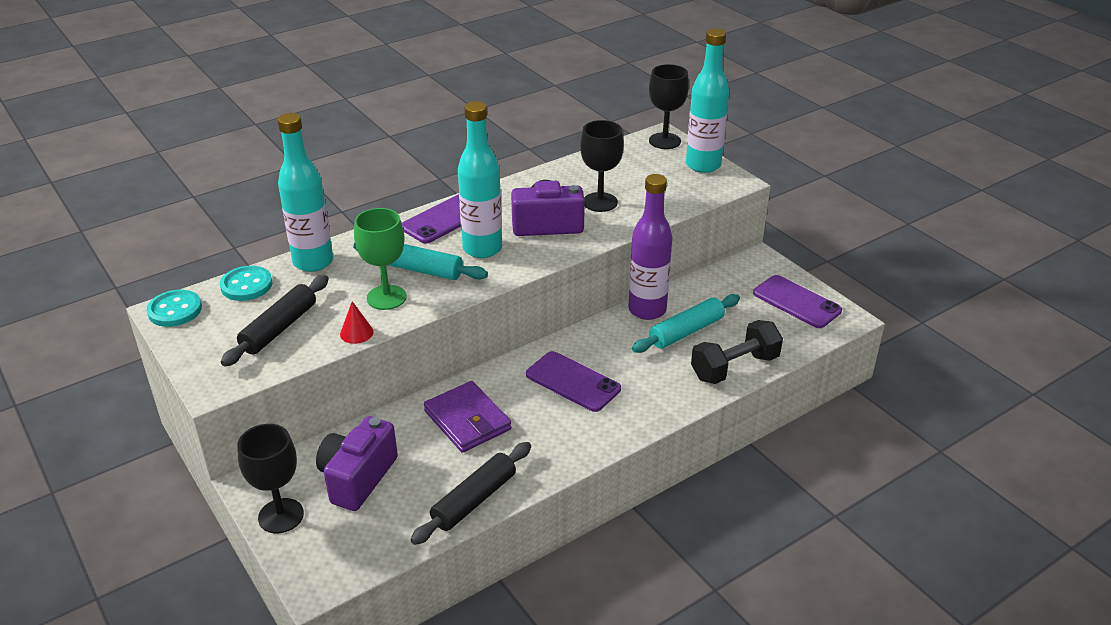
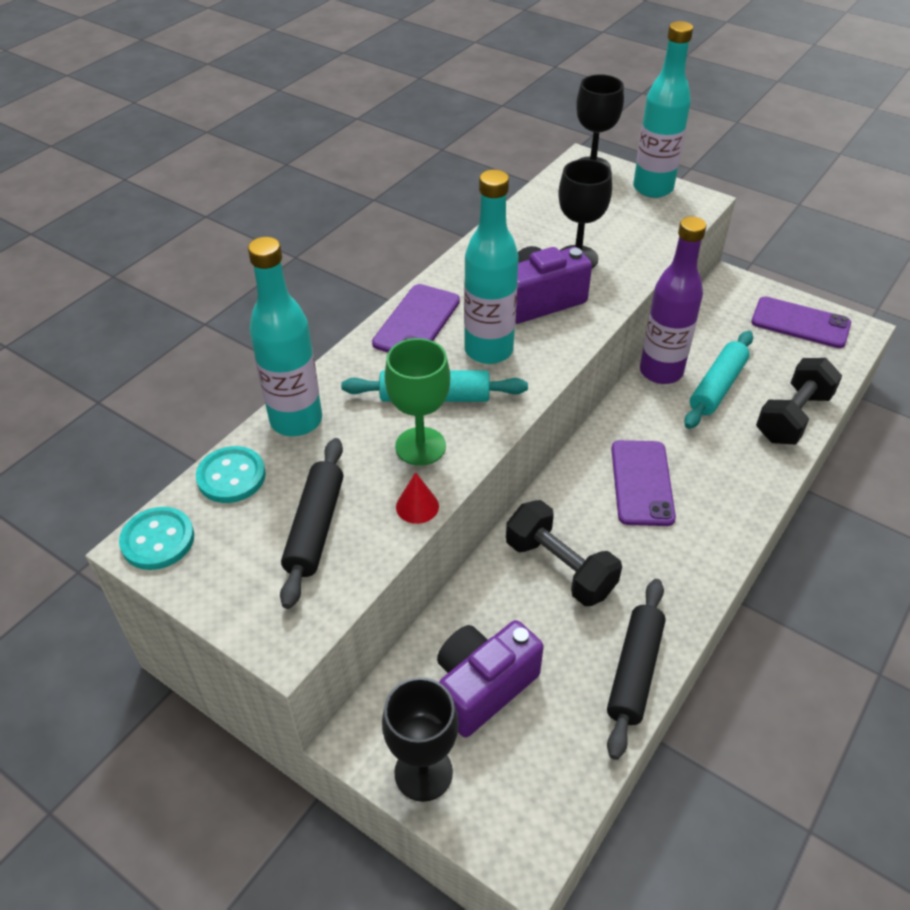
camera: 20 degrees left, 10 degrees up
(357, 478) = (483, 687): purple camera -> purple camera turned 45 degrees clockwise
(467, 420) = (559, 568): purple wallet -> black dumbbell
(573, 382) = (642, 483): purple phone -> purple phone turned 75 degrees clockwise

